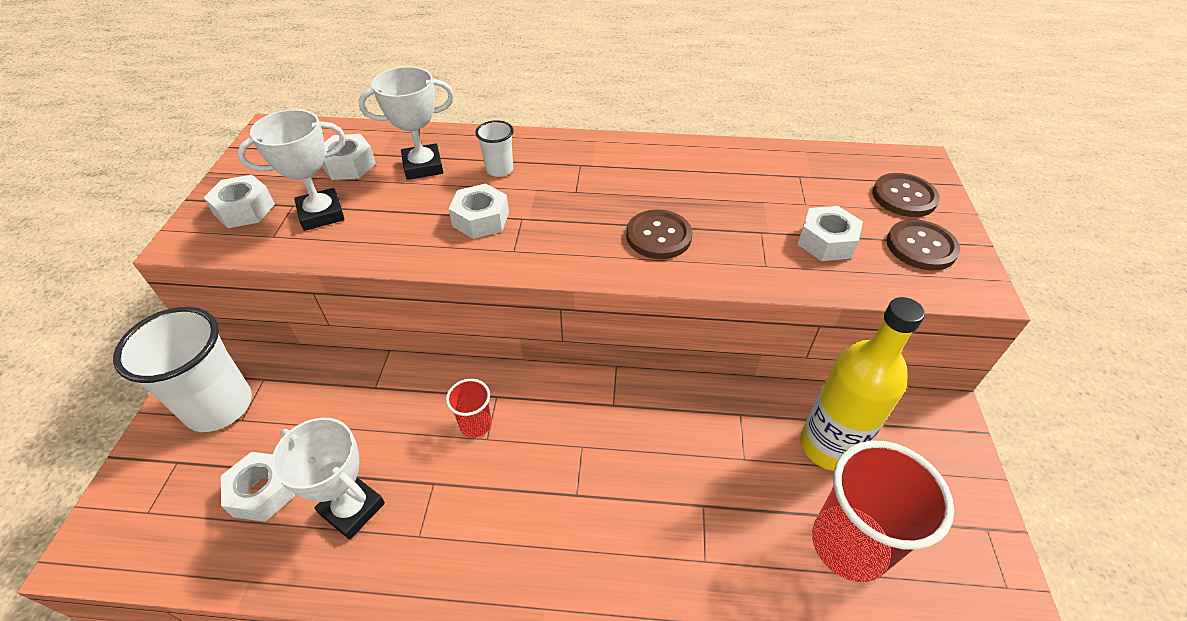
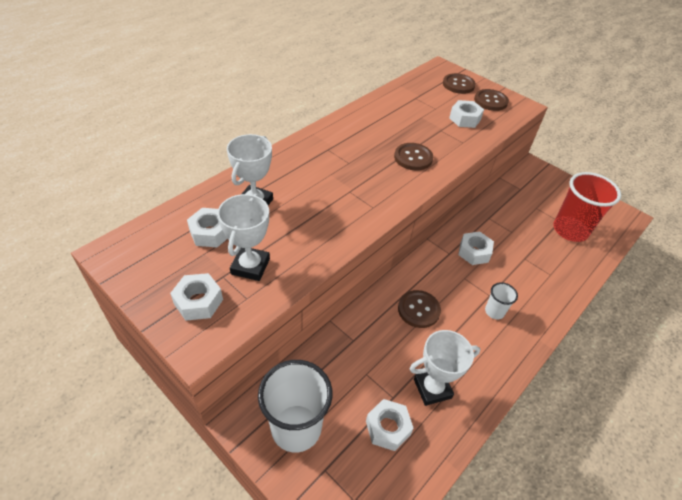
camera: 55 degrees left, 0 degrees up
(475, 424) = (418, 310): red cup -> brown button
(481, 219) = (334, 205): white nut -> white nut (474, 252)
(499, 169) = (296, 177): white cup -> white cup (494, 311)
(829, 446) = (524, 205): yellow bottle -> none

